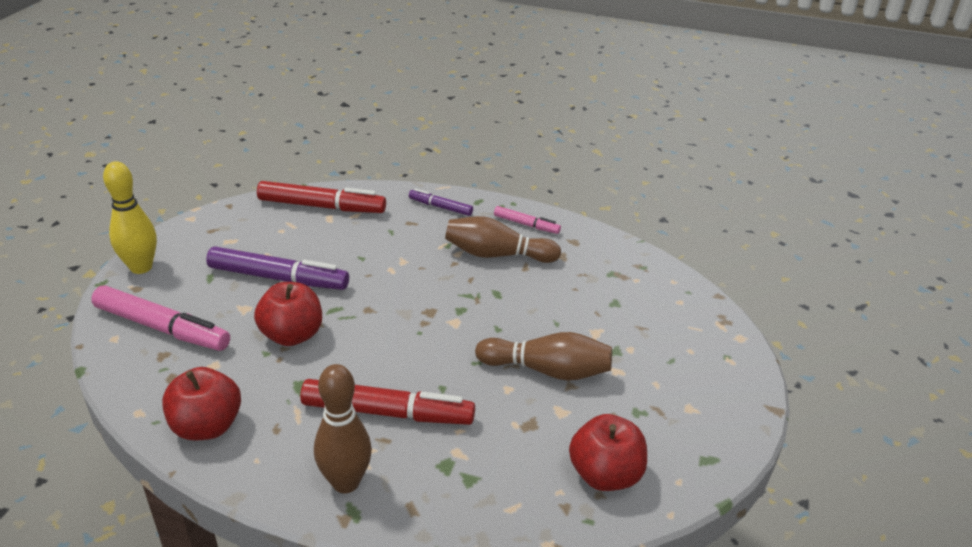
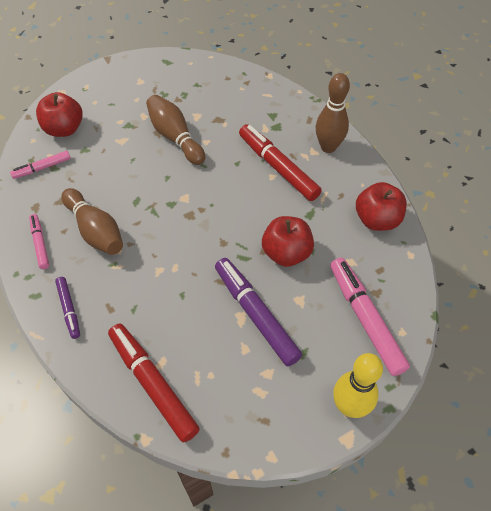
camera: 135 degrees left, 20 degrees up
(605, 475) = (215, 82): red apple -> red apple (64, 129)
(621, 267) = (42, 168): none -> pink marker

